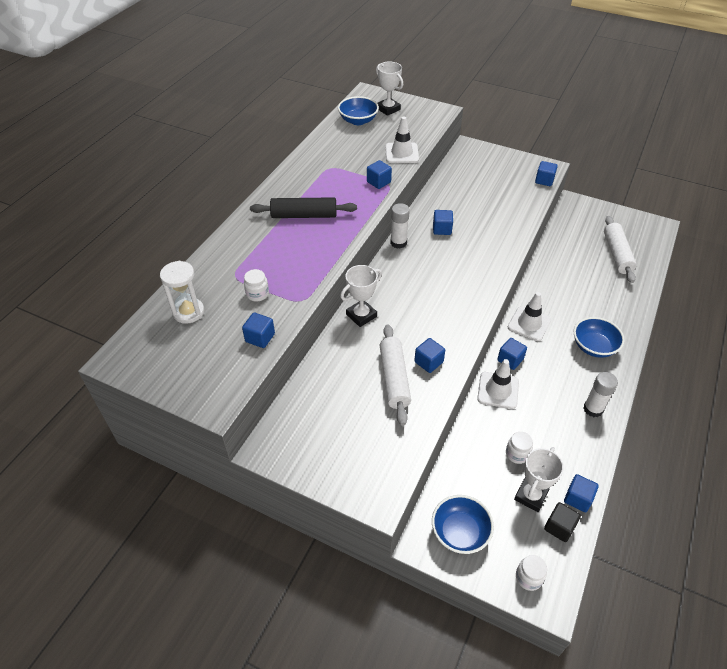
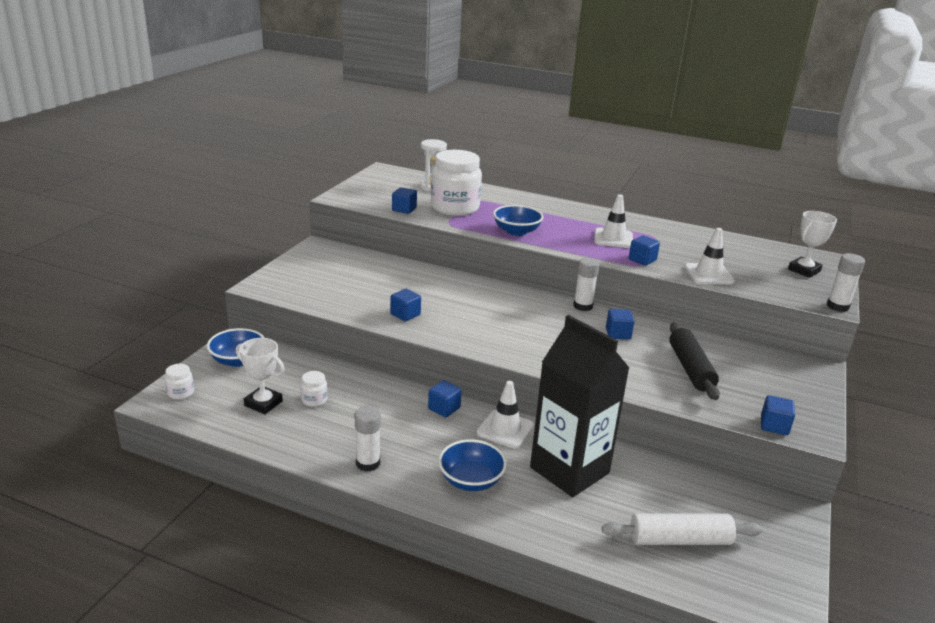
camera: 85 degrees right, 20 degrees down
(257, 294) = (455, 208): white jar -> white jar, size x2.42
(304, 215) = (568, 225): black rolling pin -> black rolling pin (690, 368)
(358, 121) = (761, 252): blue bowl -> blue bowl (516, 231)
(361, 315) = (466, 284): white trophy -> none
(394, 378) = (385, 297): white rolling pin -> none
(443, 109) = (837, 306): none -> white glue stick
(498, 390) = (399, 395): white traffic cone -> white traffic cone (613, 238)
(559, 527) = (223, 417): black cube -> none
(567, 294) = (569, 470): none -> black carton
(578, 498) = (251, 434): blue cube -> none

